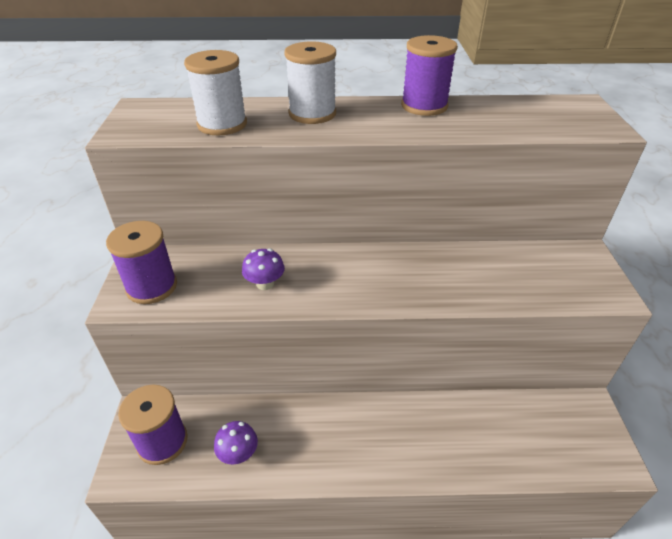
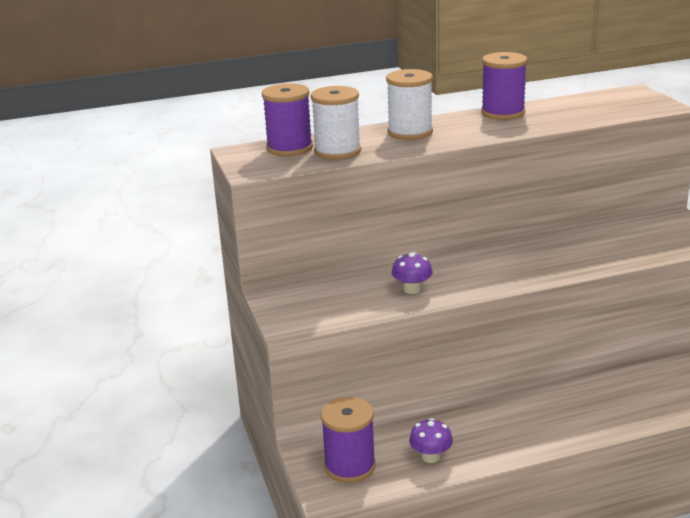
camera: 15 degrees left, 15 degrees down
(152, 287) = (307, 311): purple spool -> purple spool (289, 148)

